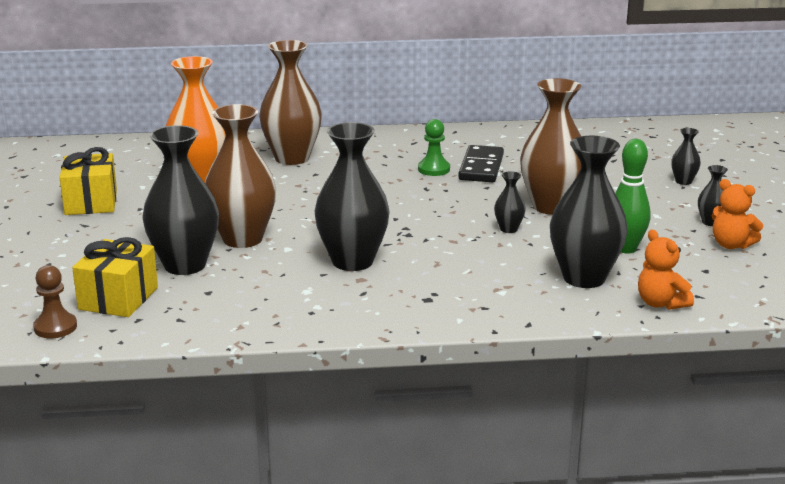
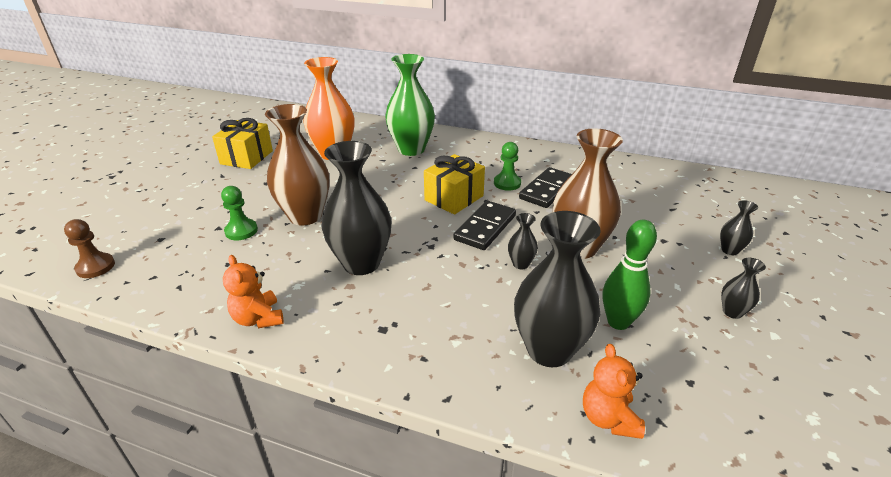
camera: 25 degrees right, 10 degrees up
(118, 298) = (165, 250): yellow gift -> yellow gift (454, 198)
(185, 265) = (241, 231): black vase -> green pawn
(292, 158) = (411, 149): brown vase -> green vase
(448, 210) = (485, 228): none -> black domino
(731, 245) = (741, 352): orange teddy bear -> orange teddy bear (258, 318)

